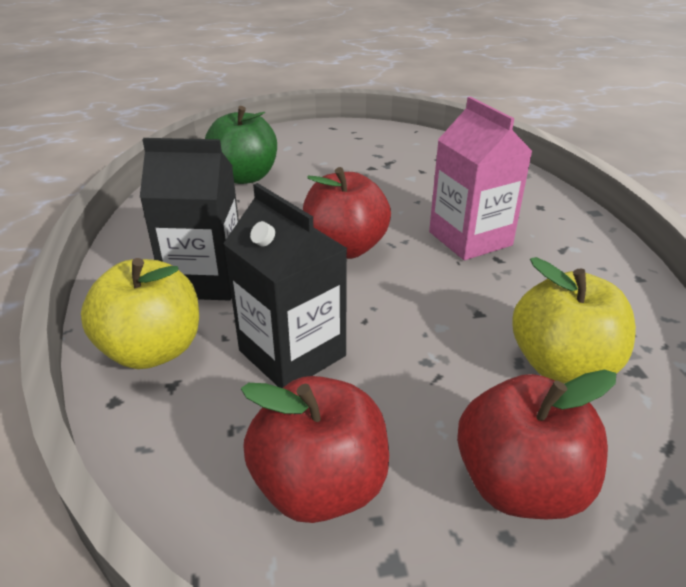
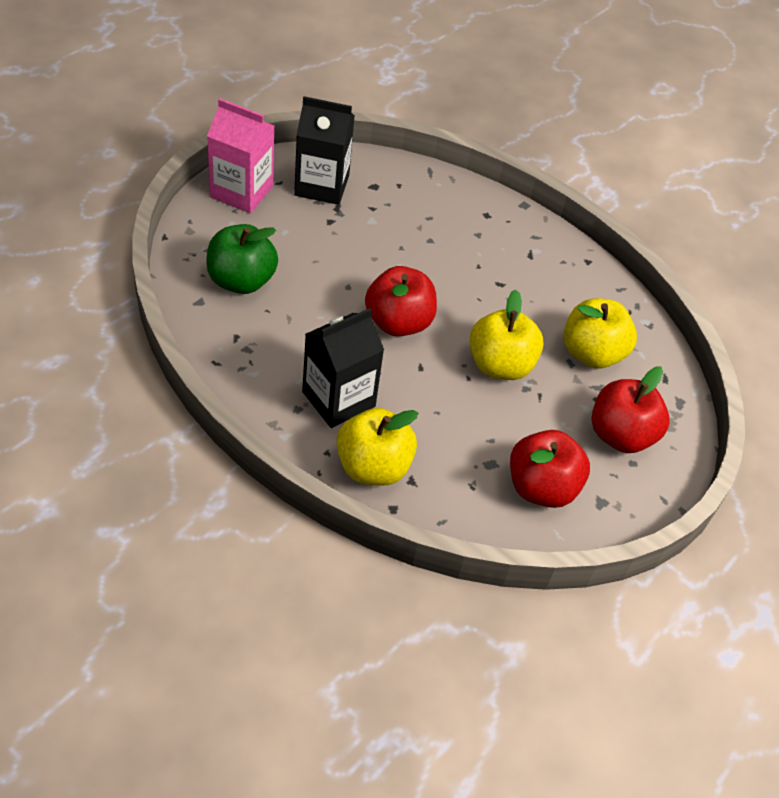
camera: 45 degrees left, 15 degrees up
(292, 353) = (453, 423): black carton -> black carton (322, 185)
(417, 325) = (500, 365): none -> yellow apple
(470, 238) = (469, 272): pink carton -> pink carton (241, 192)

